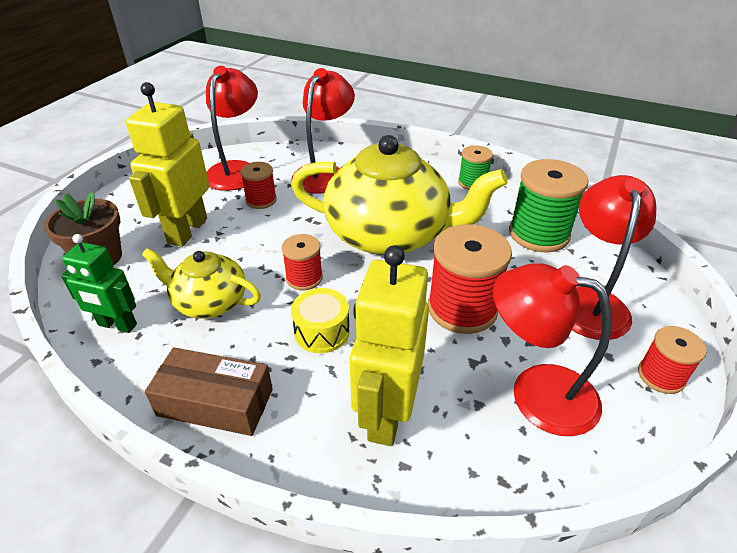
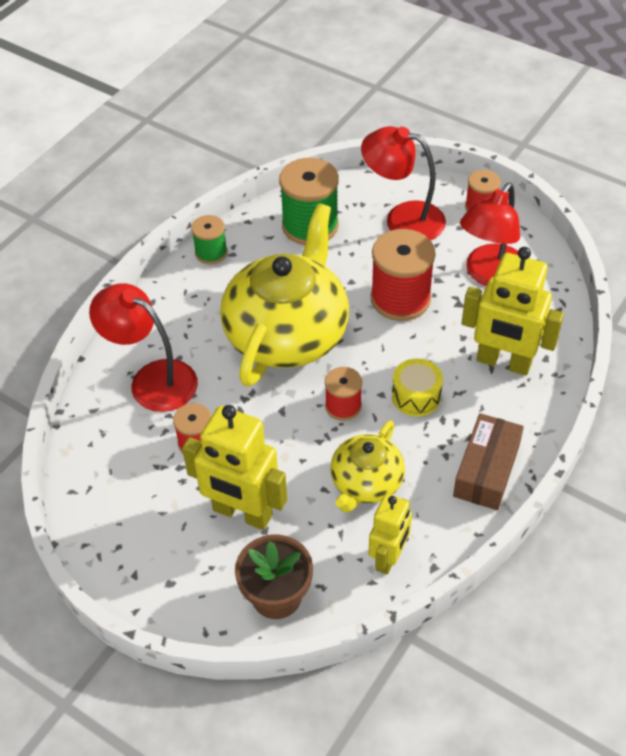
camera: 80 degrees left, 10 degrees up
(117, 325) = (388, 558): green robot -> yellow robot
(236, 170) = (117, 470): red lamp -> none

